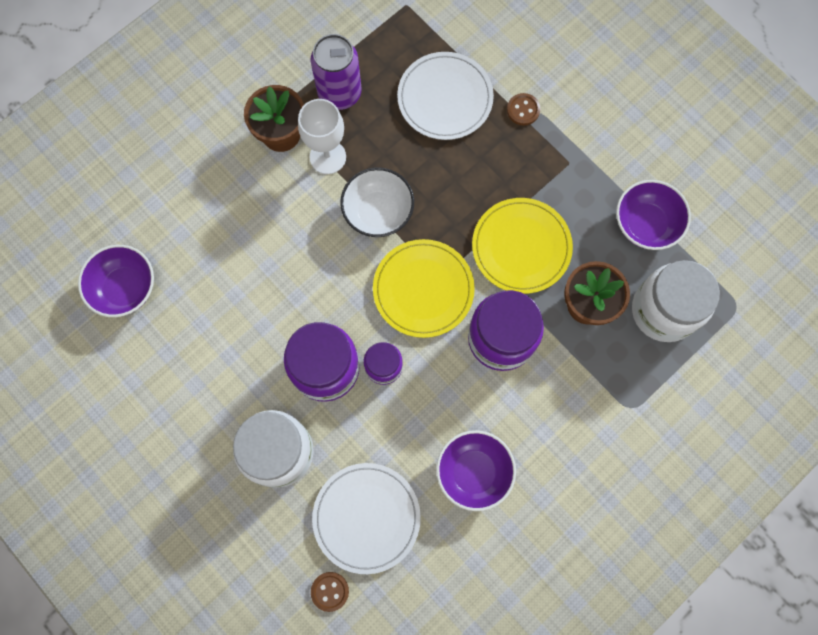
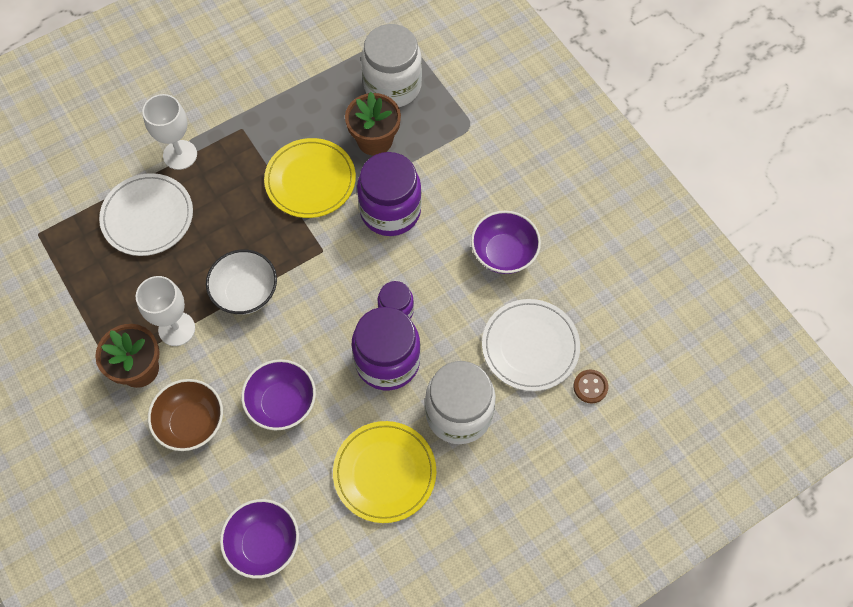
camera: 80 degrees left, 10 degrees down
(234, 195) = (191, 423): none -> brown bowl
(339, 93) = (113, 308): purple can -> none
(423, 289) = (331, 266): yellow plate -> yellow plate (384, 472)
(523, 110) = (180, 155): brown button -> white goblet
(645, 224) = (314, 83): purple bowl -> purple bowl (282, 403)

